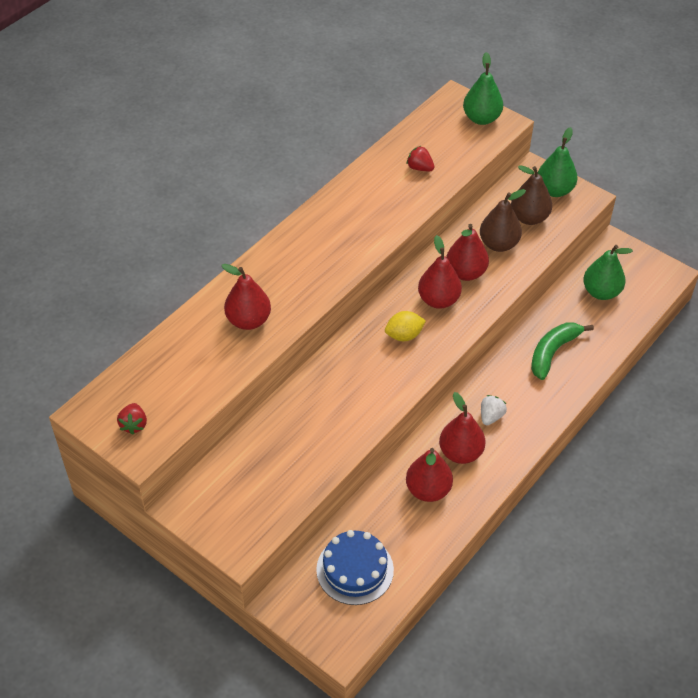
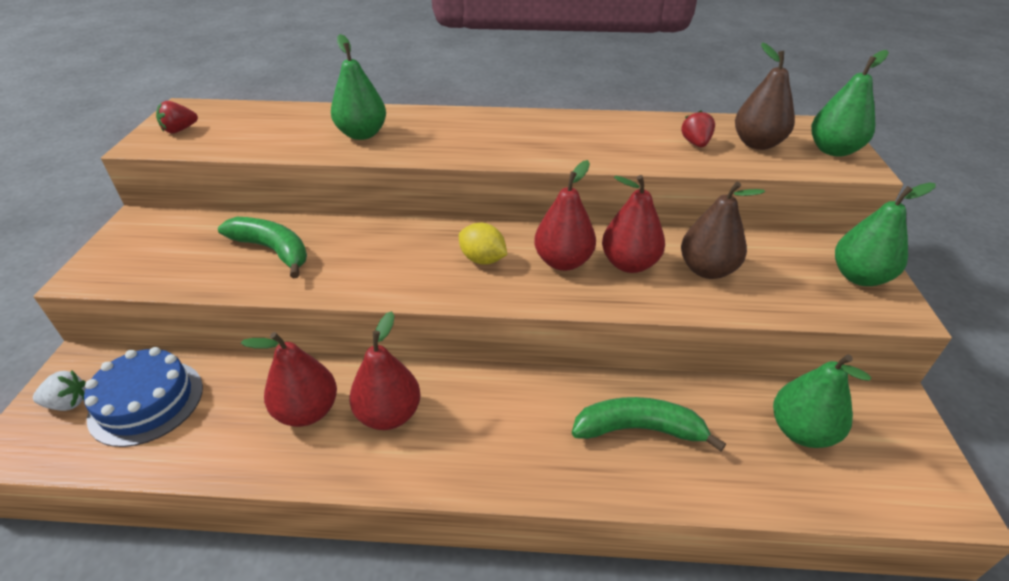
camera: 55 degrees right, 10 degrees down
(248, 320) = (362, 134): red pear -> green pear
(300, 437) = (273, 250): none -> green banana
(491, 416) = (472, 417): white strawberry -> white strawberry (68, 403)
(529, 218) = (783, 276): brown pear -> brown pear (757, 144)

